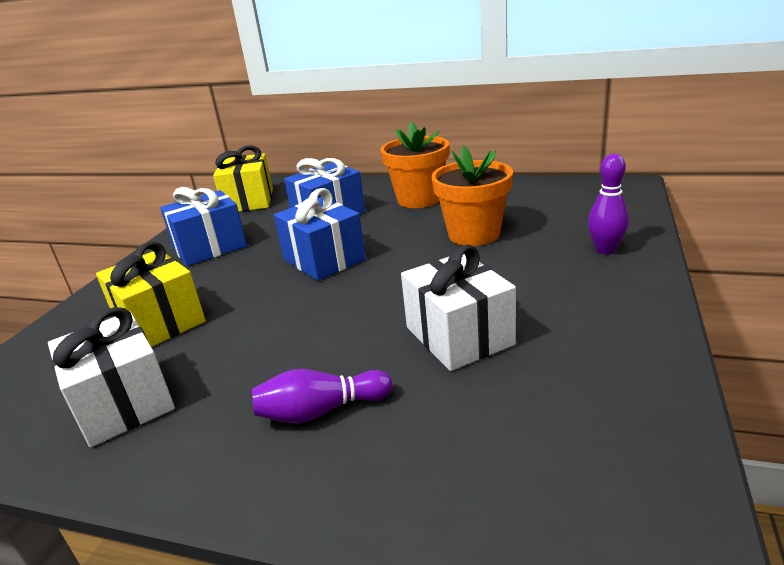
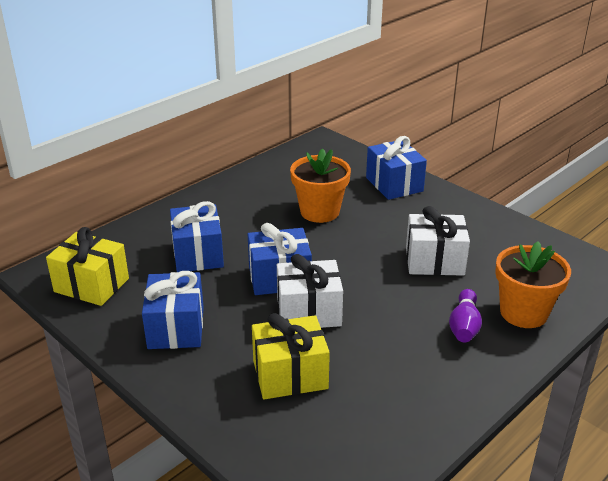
camera: 65 degrees left, 5 degrees up
(123, 403) = (390, 404): white gift -> white gift (309, 312)
(419, 199) = (230, 209): orange flower pot -> orange flower pot (523, 313)
(605, 250) = (394, 184): purple bowling pin -> blue gift

